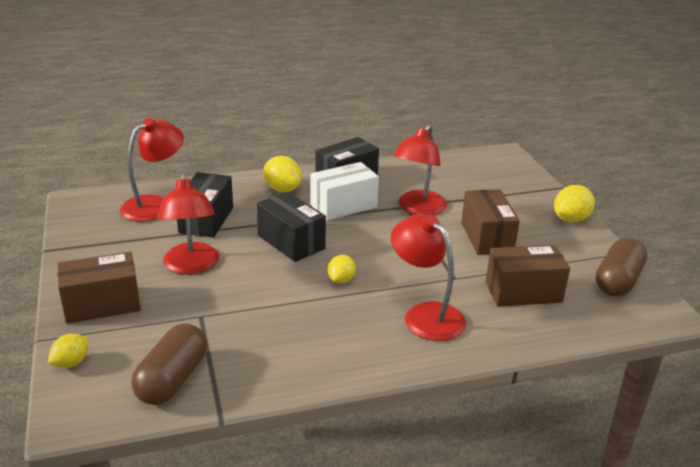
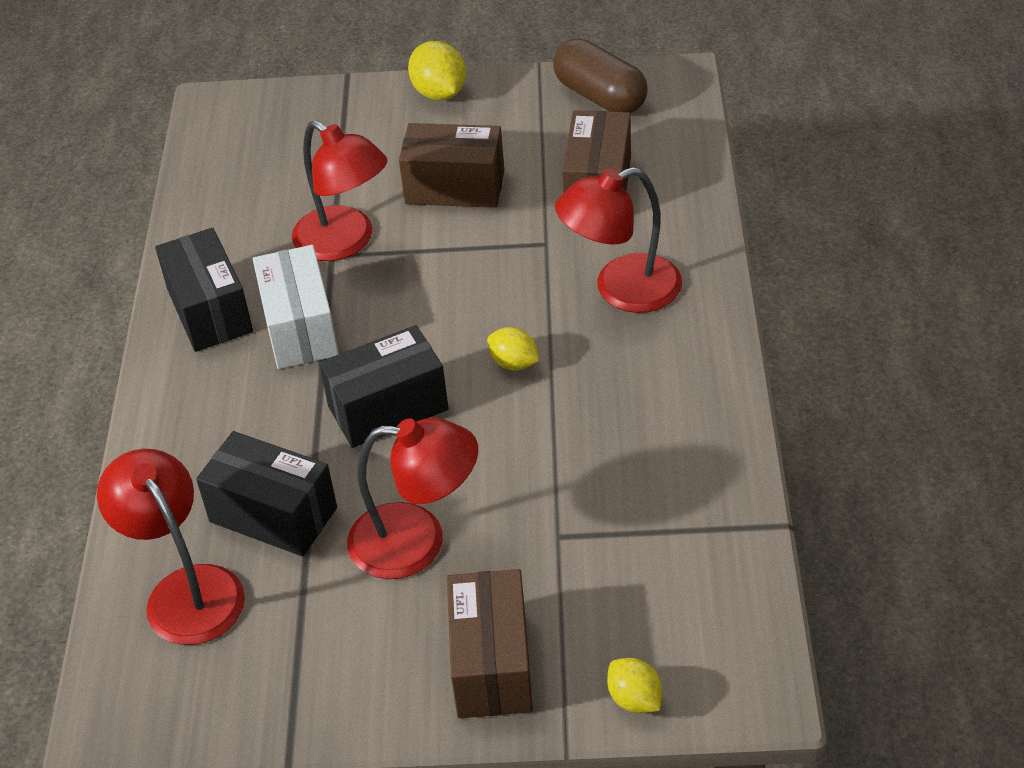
camera: 70 degrees left, 15 degrees up
(172, 379) = (699, 574): brown capsule -> none
(282, 189) = (207, 400): yellow lemon -> none

